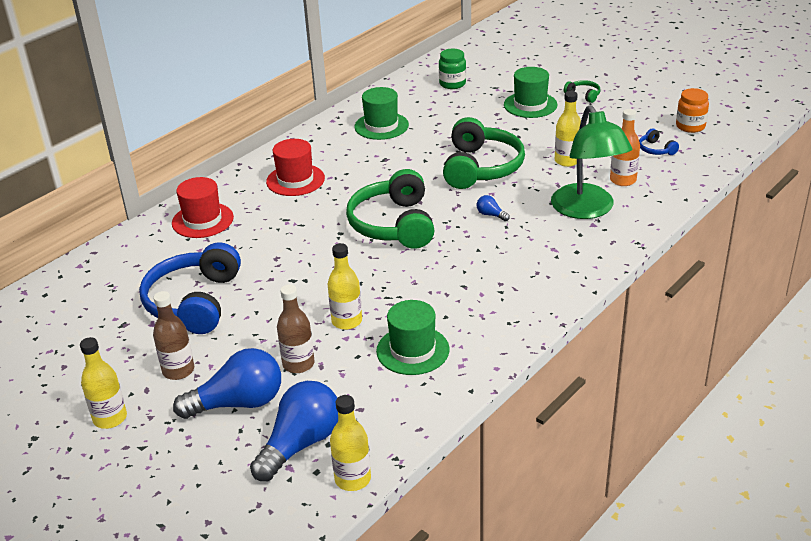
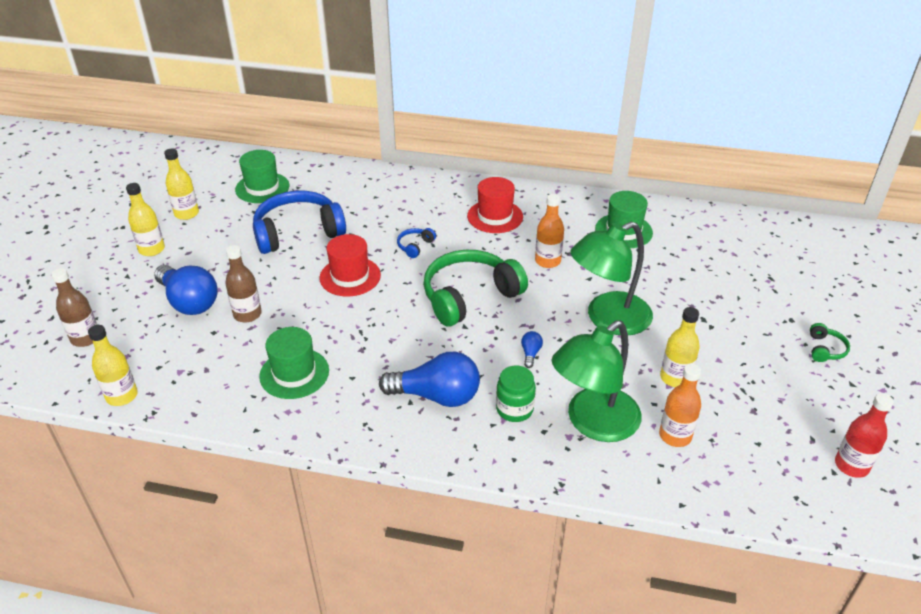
camera: 60 degrees right, 5 degrees up
(178, 370) = (214, 258): brown bottle -> brown bottle (85, 338)
(202, 220) = (403, 194): red hat -> red hat (350, 276)
(301, 444) = (154, 352): blue light bulb -> blue light bulb (437, 396)
(347, 321) = (314, 320): yellow bottle -> yellow bottle (186, 213)
(384, 172) = (547, 261): none -> orange bottle
(452, 84) = (745, 247): green jar -> green jar (514, 409)
(481, 167) = (608, 319): green headphones -> green lamp
(530, 105) = (761, 314): green hat -> green hat (262, 188)
(656, 149) = (766, 447): blue headphones -> blue headphones (415, 246)
(690, 126) = (851, 465): orange jar -> red bottle

